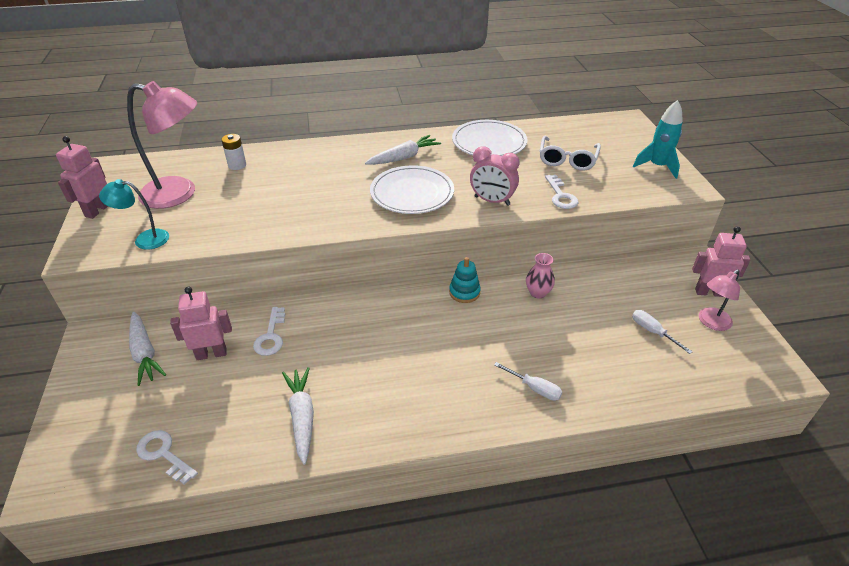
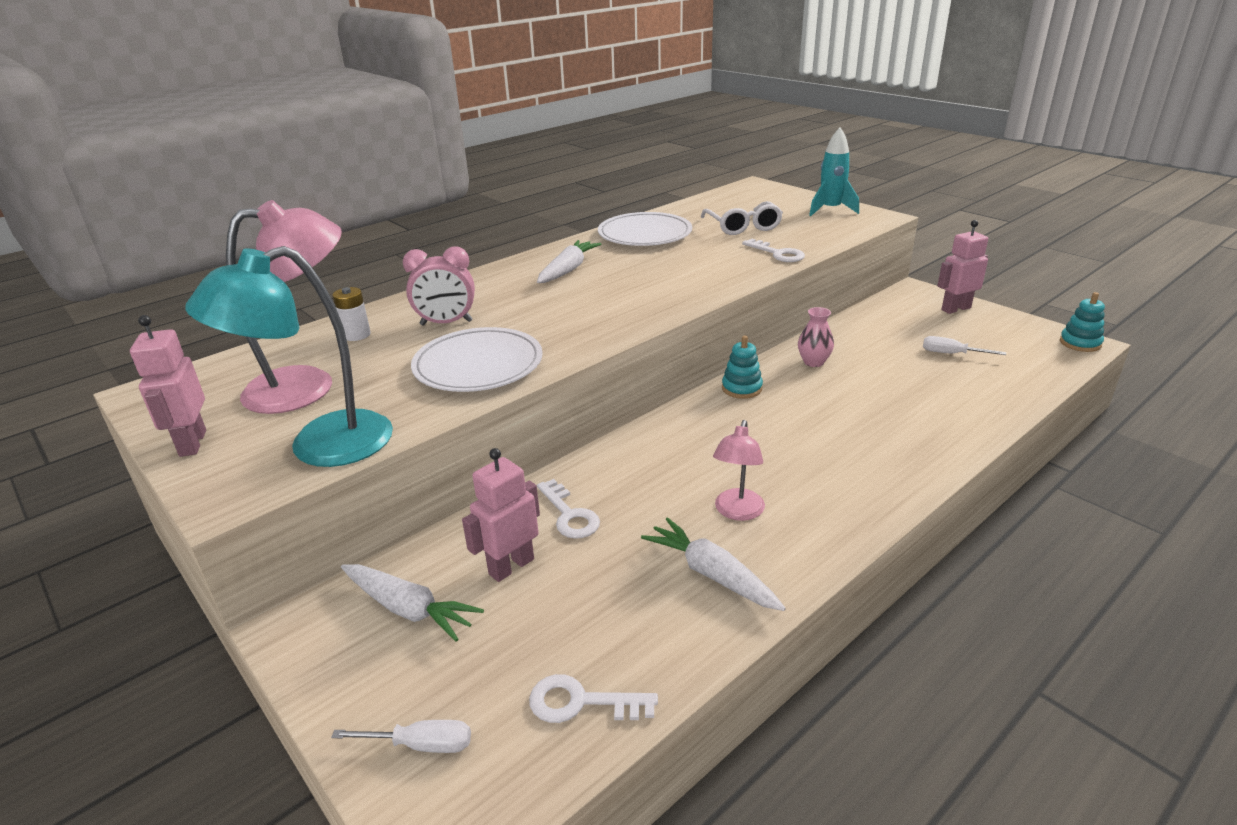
camera: 30 degrees left, 10 degrees down
(145, 239) = (321, 446): turquoise lamp -> turquoise lamp, size x1.84
(412, 193) = (622, 295): white plate -> white plate (478, 365)
(492, 201) = (717, 276): pink clock -> pink clock (446, 323)
(535, 388) = (913, 438): white screwdriver -> white screwdriver (422, 745)
(711, 323) = (986, 329): pink lamp -> pink lamp (737, 512)
(780, 371) = (1080, 343): none -> turquoise stacking toy

